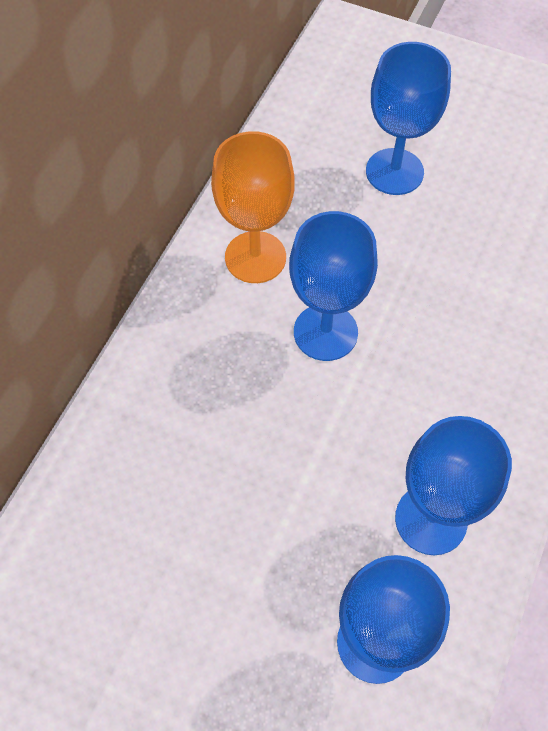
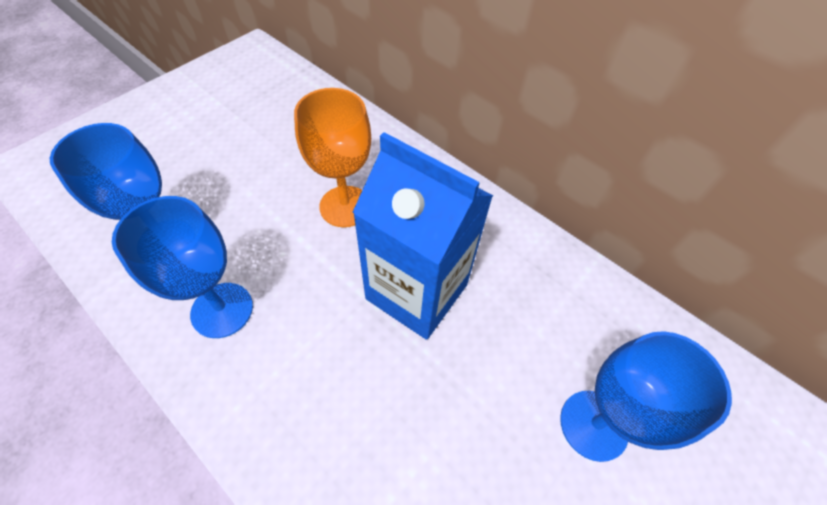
camera: 105 degrees right, 5 degrees down
(255, 257) = (508, 262): orange goblet -> orange goblet (345, 206)
(325, 332) = (417, 291): blue goblet -> blue carton

